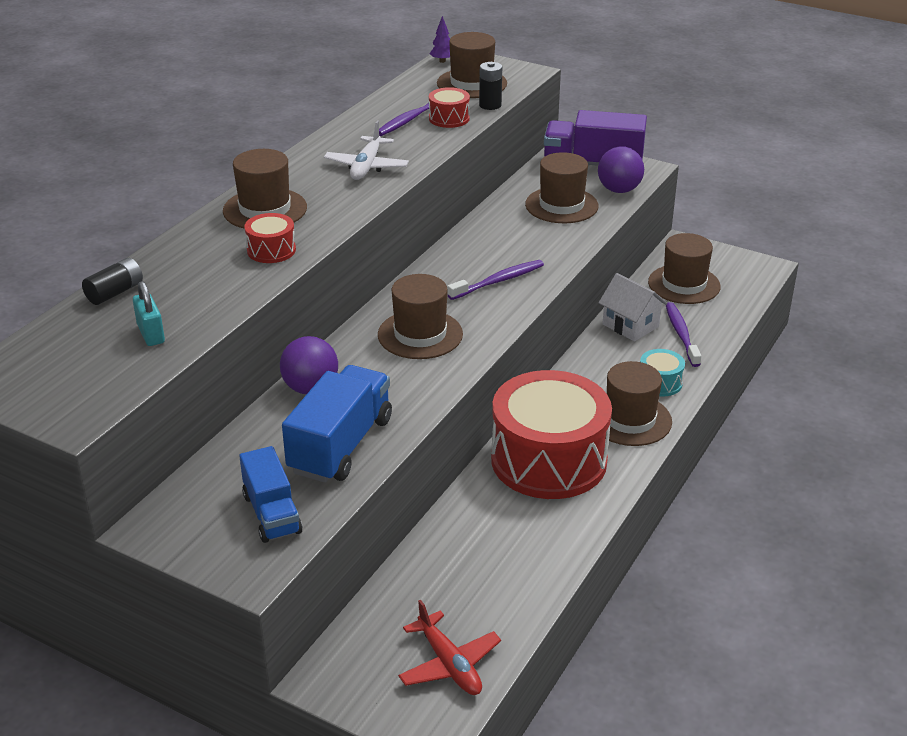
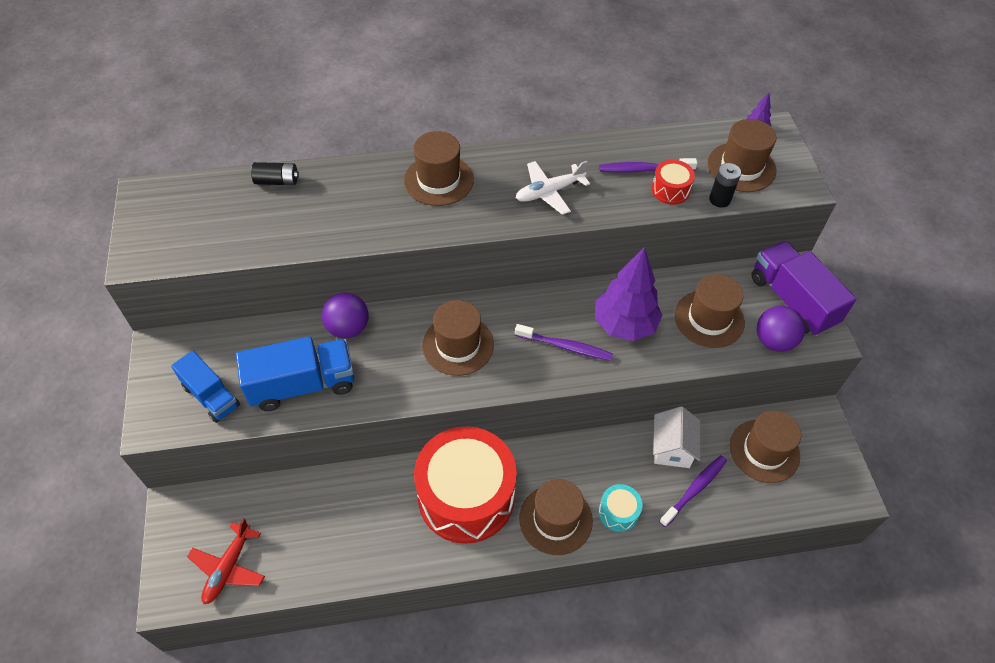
camera: 50 degrees right, 20 degrees up
(151, 334) = (247, 229): turquoise padlock -> none
(271, 250) = (391, 218): red drum -> none
(272, 514) = (211, 396): blue truck -> blue truck turned 75 degrees counterclockwise
(515, 244) = (624, 325): none -> purple tree

